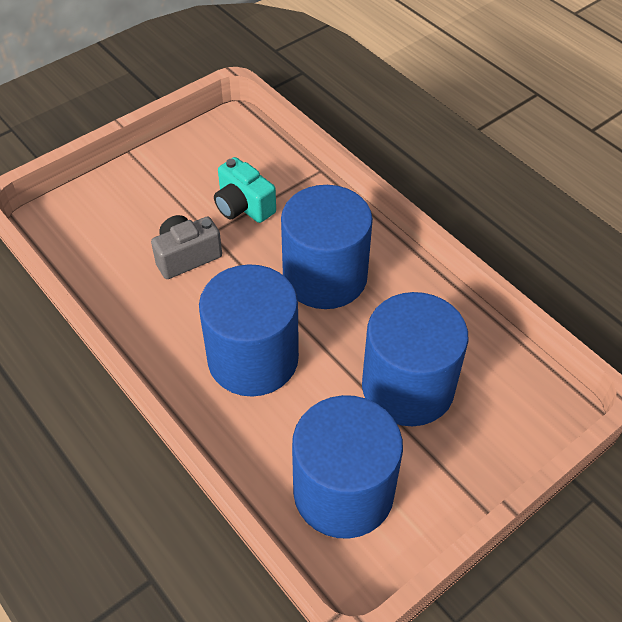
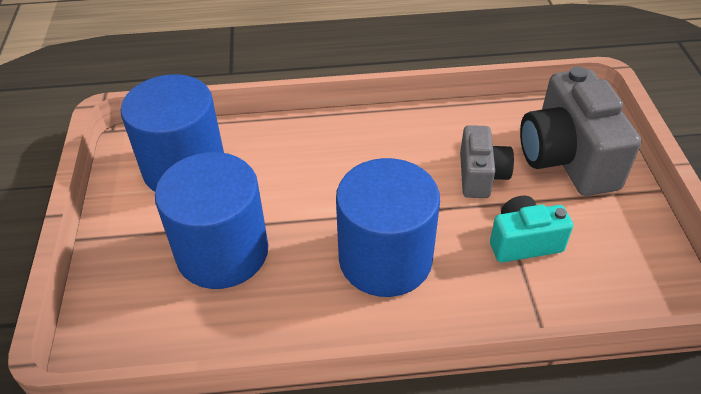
camera: 125 degrees right, 5 degrees down
(125, 211) = (567, 158): none -> grey camera
(253, 359) = (337, 171): blue cylinder -> none

